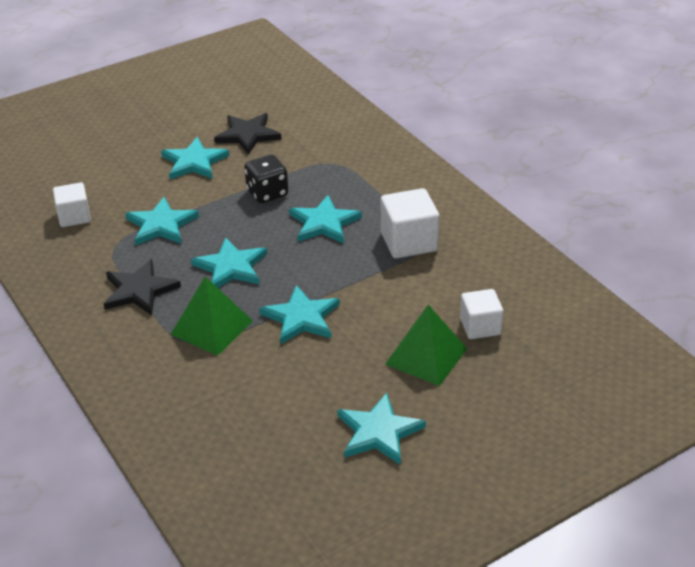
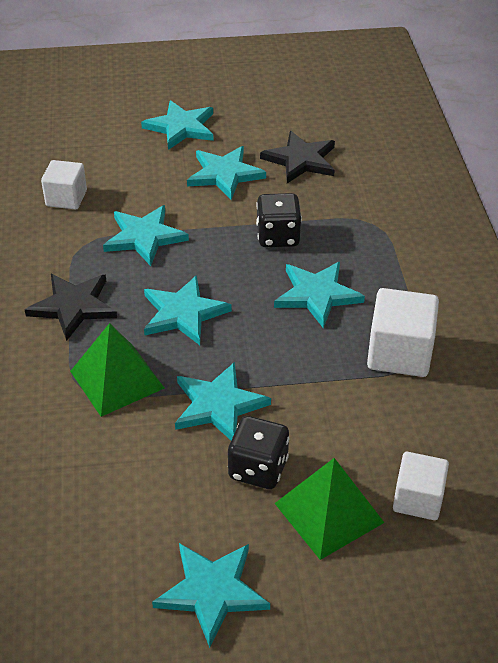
camera: 25 degrees right, 5 degrees up
(133, 138) = (181, 127): none -> turquoise star
(358, 347) = (258, 468): none -> black dice

